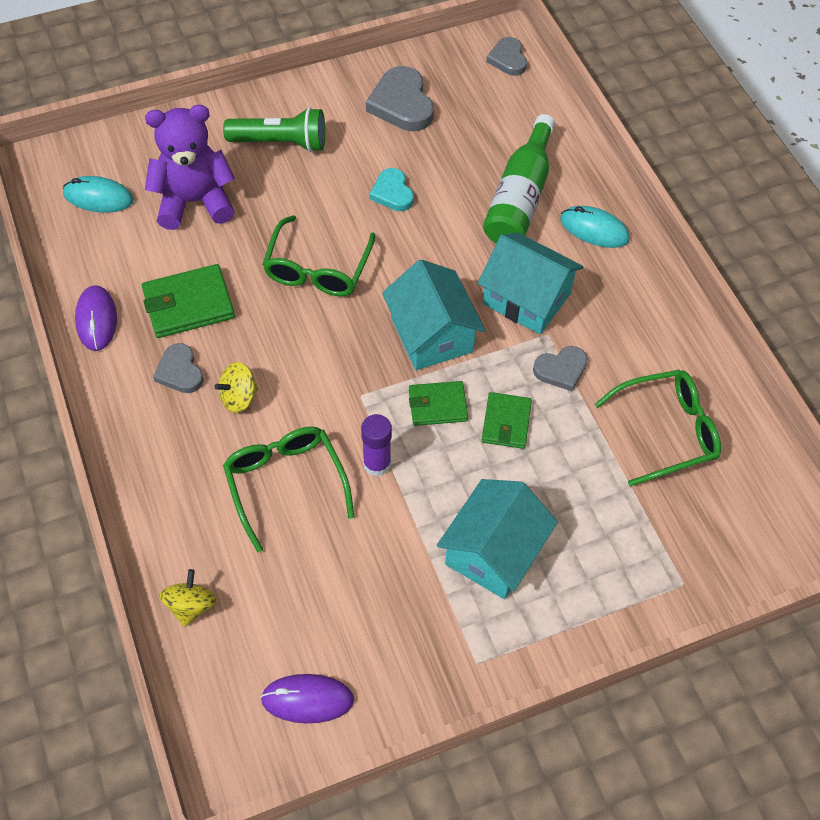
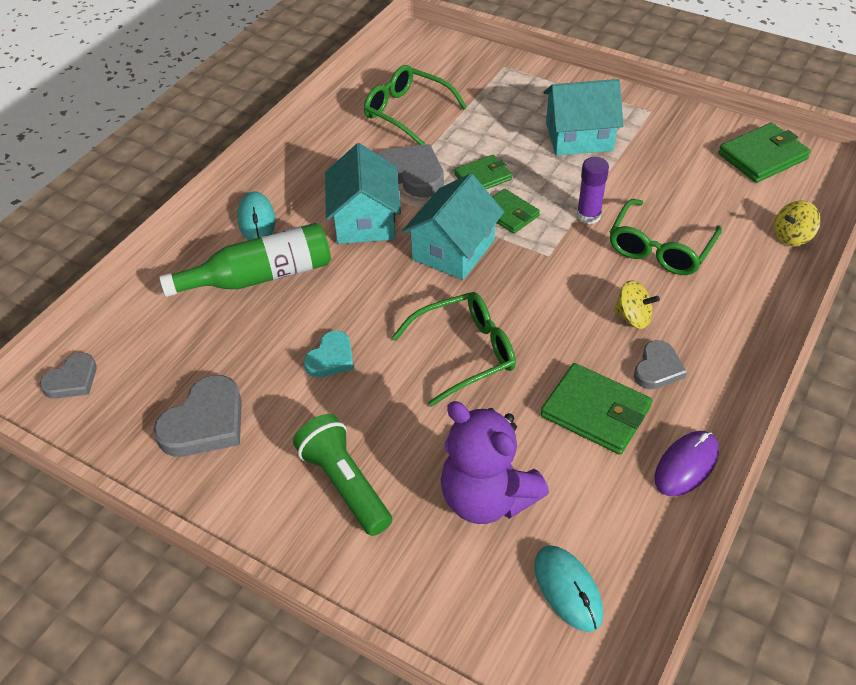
camera: 125 degrees left, 10 degrees down
(307, 699) = (762, 156): purple mouse -> green wallet
(561, 370) = (410, 174): grey heart -> grey heart, size x1.62

